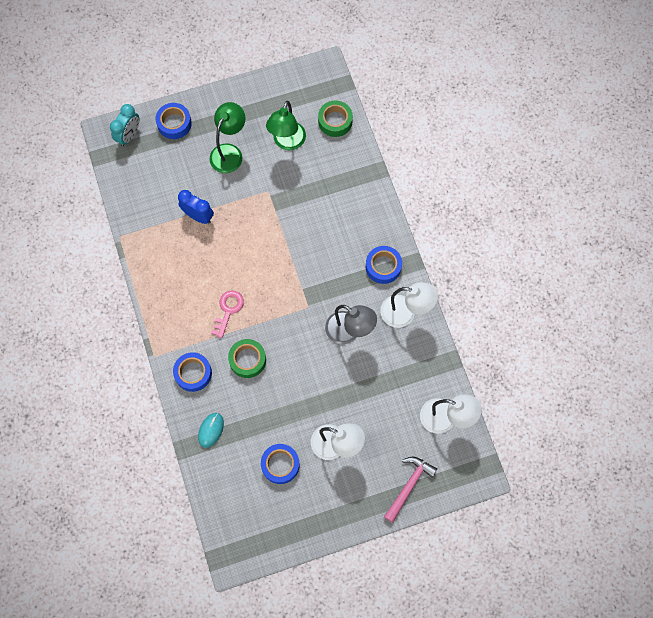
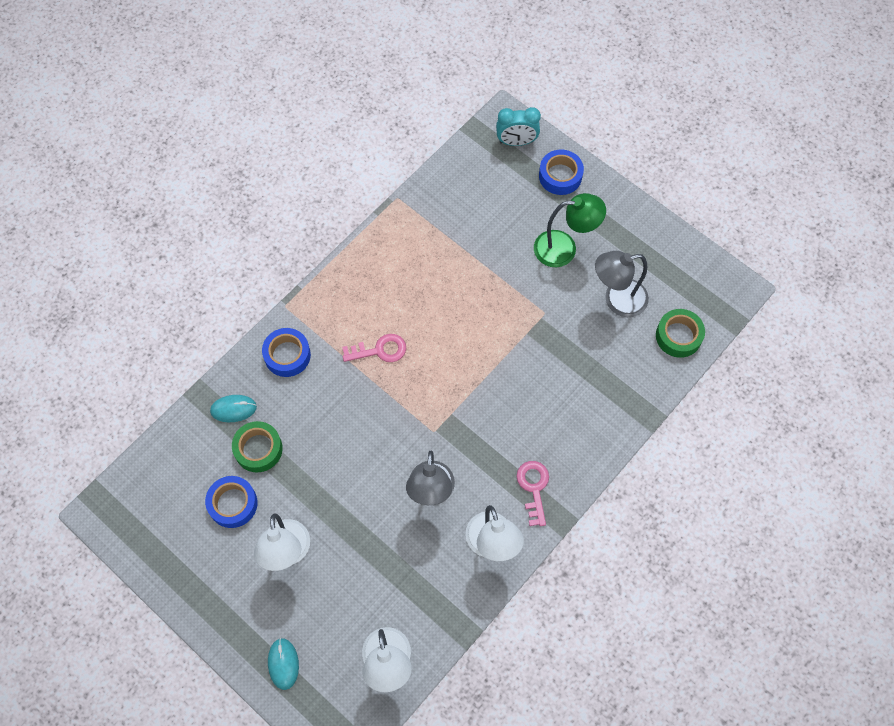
camera: 60 degrees right, 5 degrees down
(198, 216) = (469, 259): blue clock -> none
(247, 360) = (334, 402): green tape -> green tape (258, 449)
(287, 142) = (617, 300): green lamp -> grey lamp
(383, 266) = (534, 488): blue tape -> pink key
(409, 485) = (283, 664): pink hammer -> turquoise mouse

